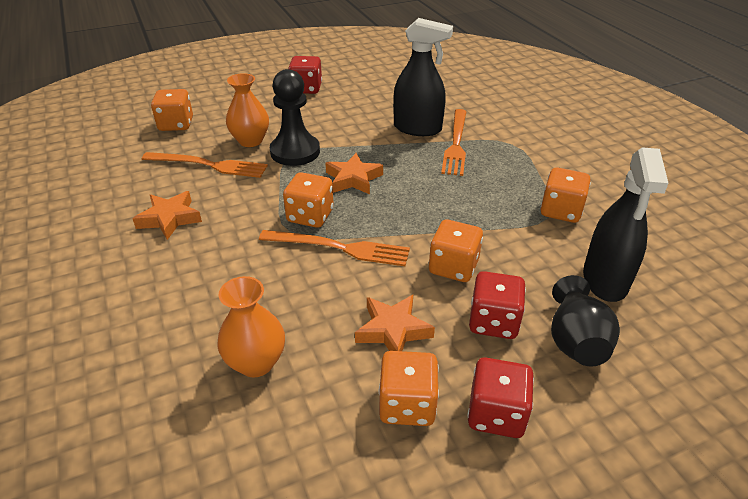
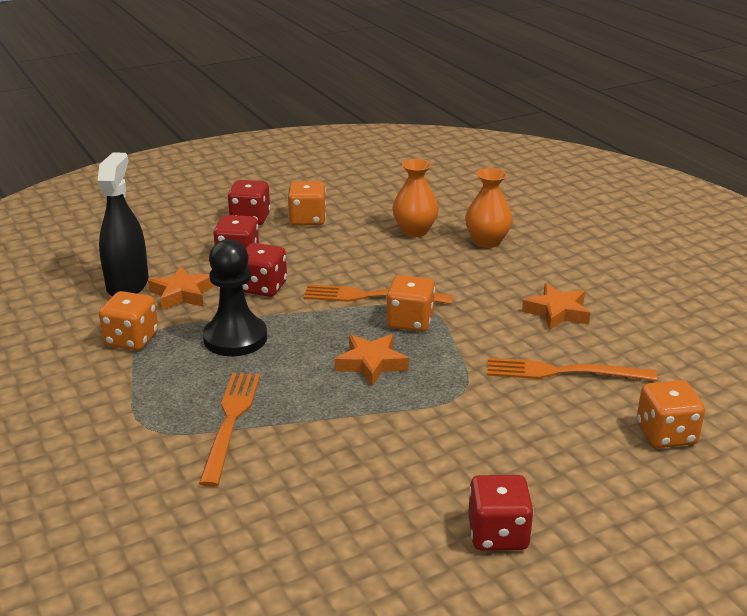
camera: 175 degrees right, 10 degrees down
(250, 141) = (532, 411): orange vase -> orange vase (487, 241)
(295, 152) = (460, 397): black pawn -> black pawn (235, 338)
(393, 330) = (317, 249): orange star -> orange star (182, 294)
(417, 128) = (285, 448): black spray bottle -> none
(453, 267) = (263, 287): orange dice -> red dice
(575, 341) = (178, 250): black vase -> none

